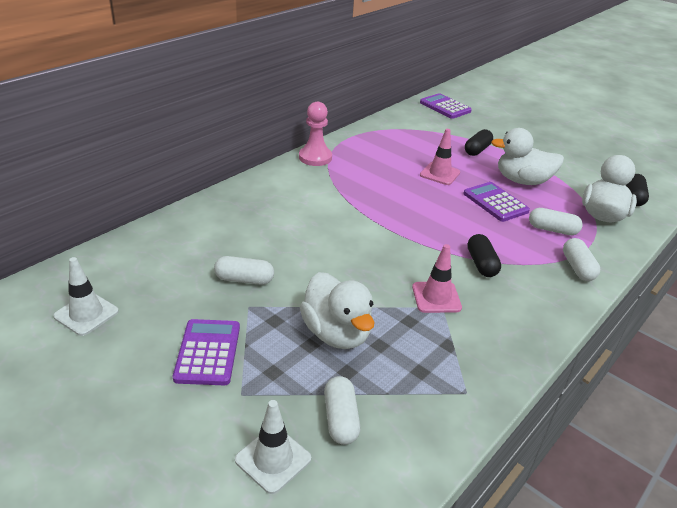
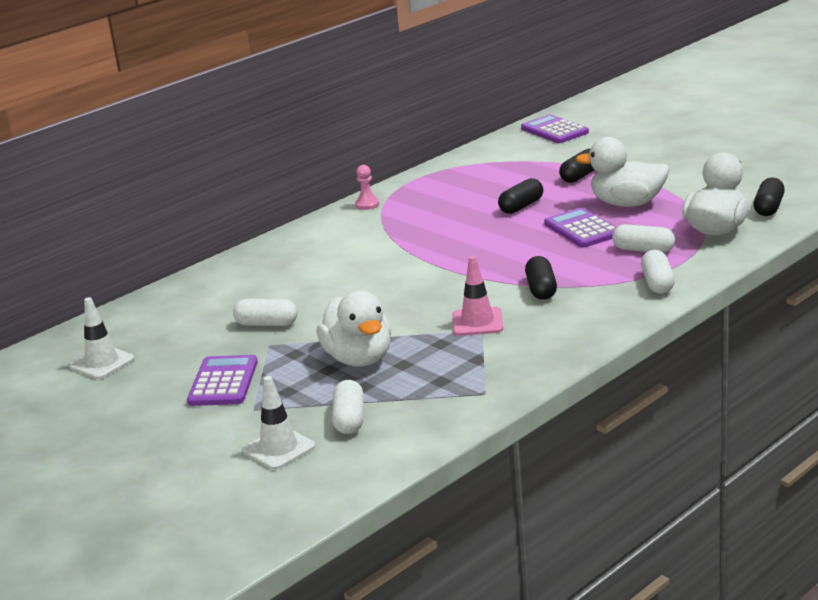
camera: 10 degrees right, 10 degrees down
(315, 157) = (367, 204): pink pawn -> pink pawn, size x0.58
(440, 174) = (521, 206): pink traffic cone -> black capsule

